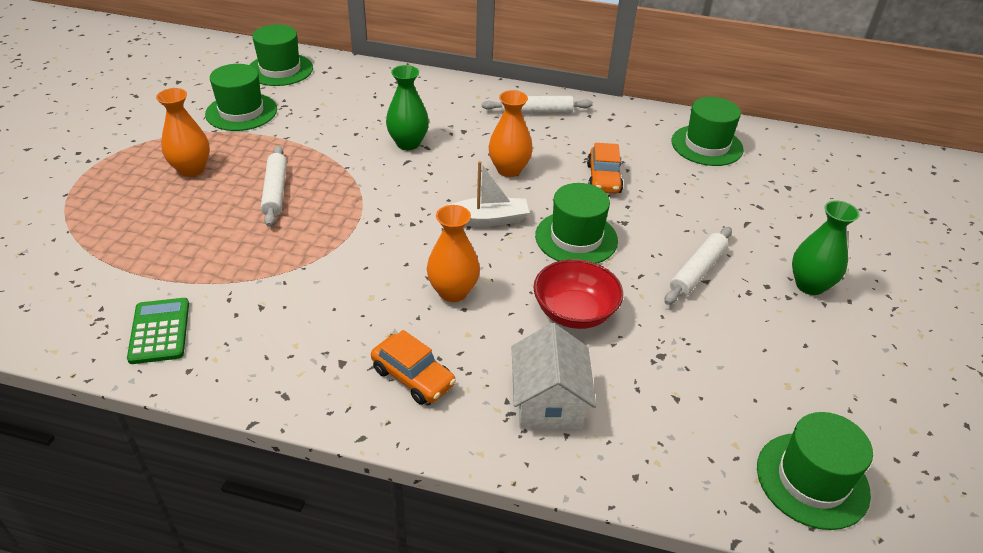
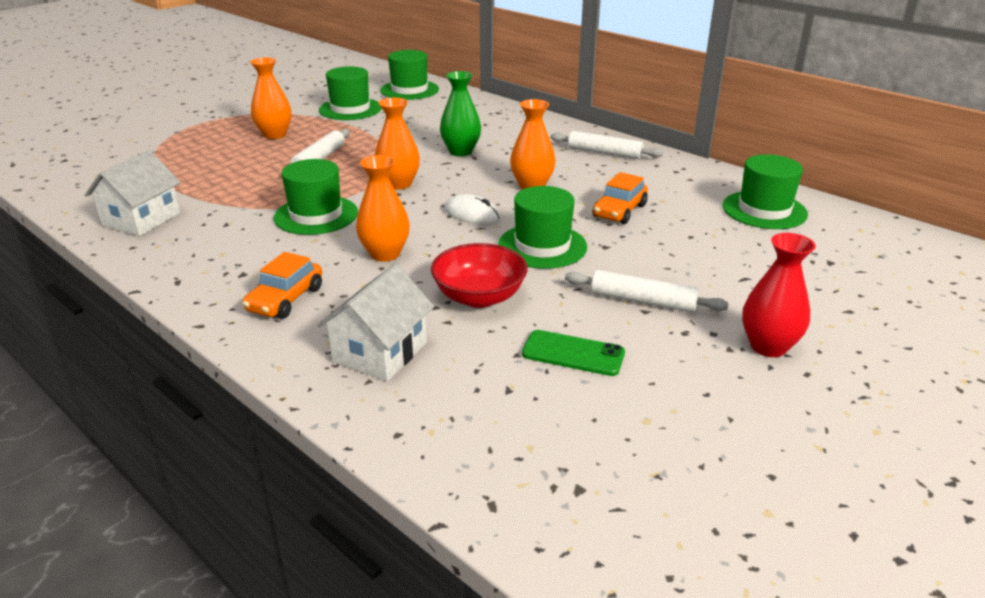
camera: 30 degrees right, 10 degrees down
(159, 331) = (141, 219): green calculator -> white house
(387, 202) = (399, 184): none -> orange vase
(413, 377) = (285, 299): orange car -> orange car turned 45 degrees clockwise
(487, 219) = (472, 214): white boat -> white mouse
(691, 343) = (573, 353): none -> green phone
(697, 271) = (643, 301): white rolling pin -> white rolling pin turned 45 degrees clockwise
(809, 285) = (768, 346): green vase -> red vase
(812, 480) = (585, 508): green hat -> green hat (316, 215)

